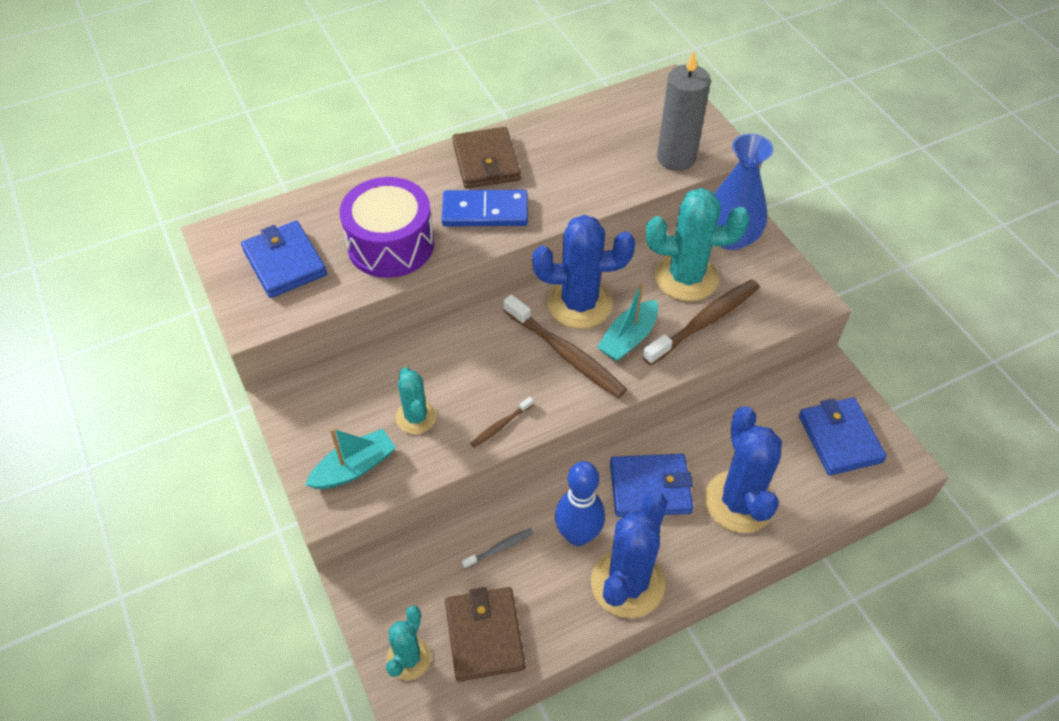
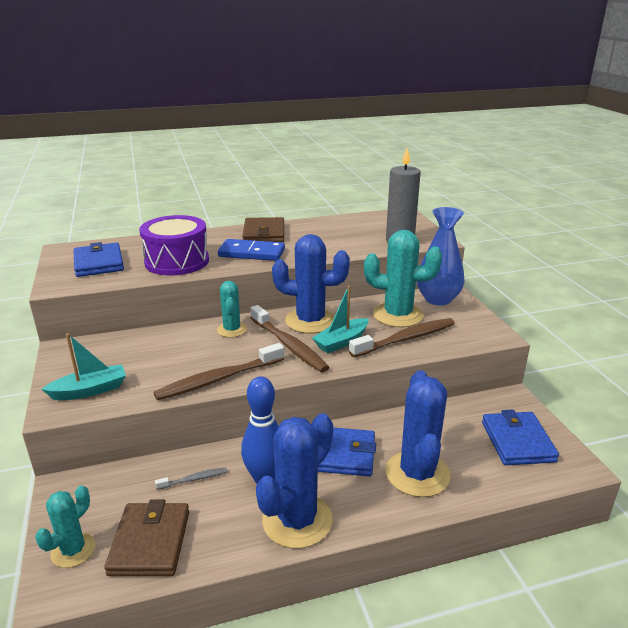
camera: 10 degrees right, 25 degrees down
(416, 417) = (155, 367): turquoise cactus -> turquoise cactus (232, 330)
(500, 426) = (219, 379): brown toothbrush -> brown toothbrush, size x2.12

